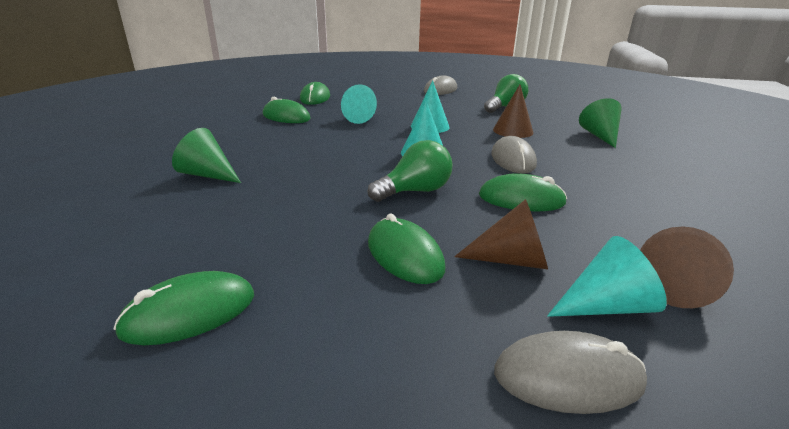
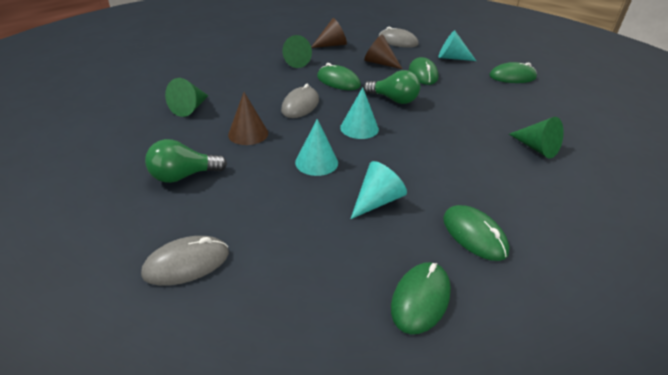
camera: 155 degrees left, 10 degrees up
(415, 191) = (393, 100): green light bulb -> green light bulb turned 150 degrees counterclockwise
(606, 306) = (364, 47): turquoise cone -> turquoise cone (452, 58)
(640, 215) = (294, 62): none -> green cone

